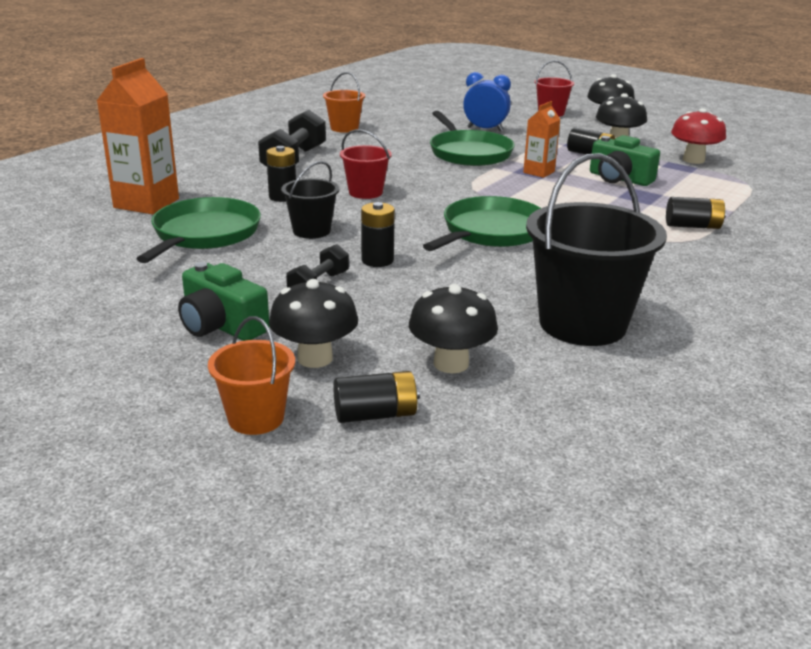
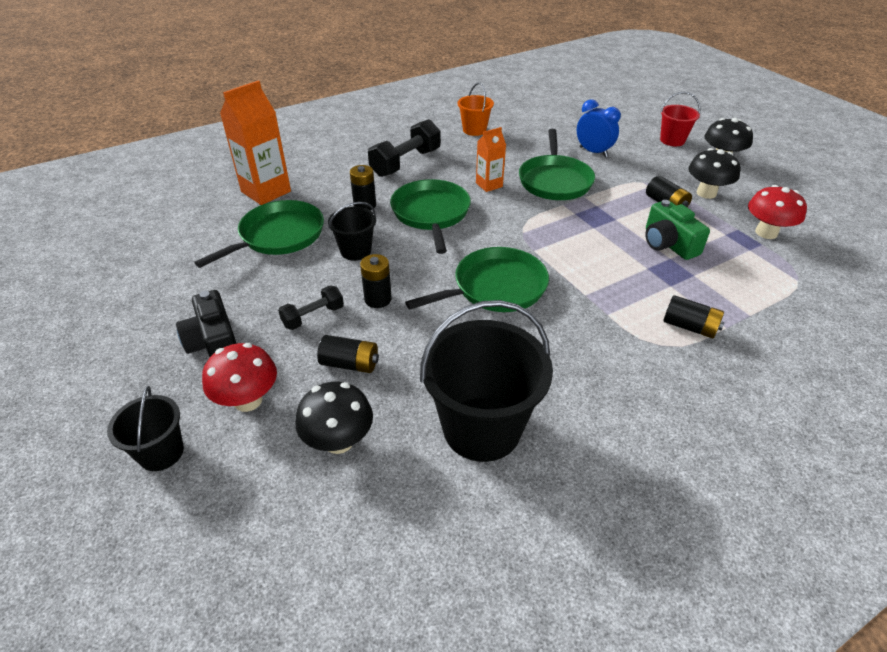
camera: 25 degrees right, 15 degrees up
(221, 325) = (214, 342): green camera -> black camera
(256, 418) = (161, 452): orange bucket -> black bucket
(315, 358) = (248, 400): black mushroom -> red mushroom
(365, 192) = (431, 214): red bucket -> green pan
(375, 414) = (240, 480): black battery -> black battery (350, 364)
(539, 172) = (598, 219): orange carton -> orange carton (489, 185)

